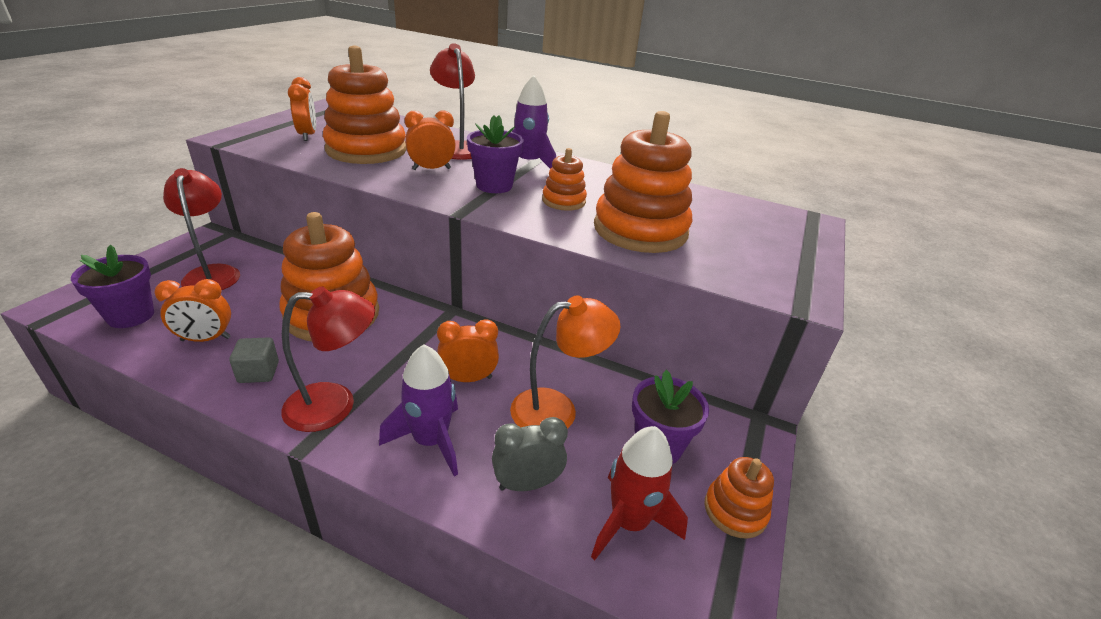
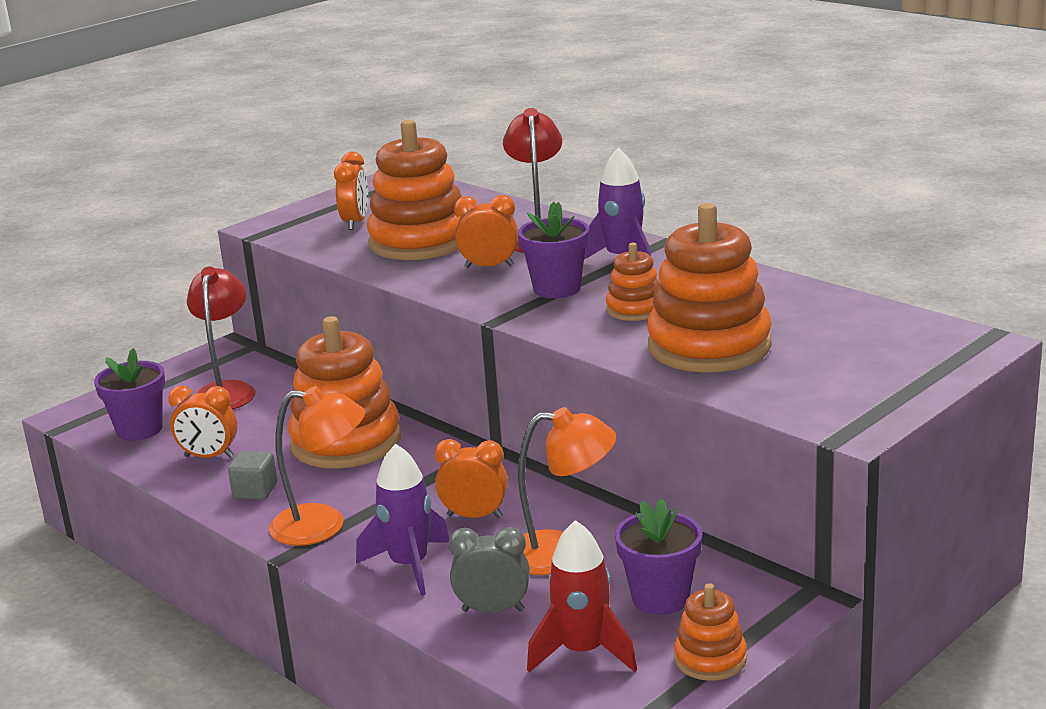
camera: 25 degrees right, 10 degrees down
(335, 405) = (323, 526): red lamp -> orange lamp

